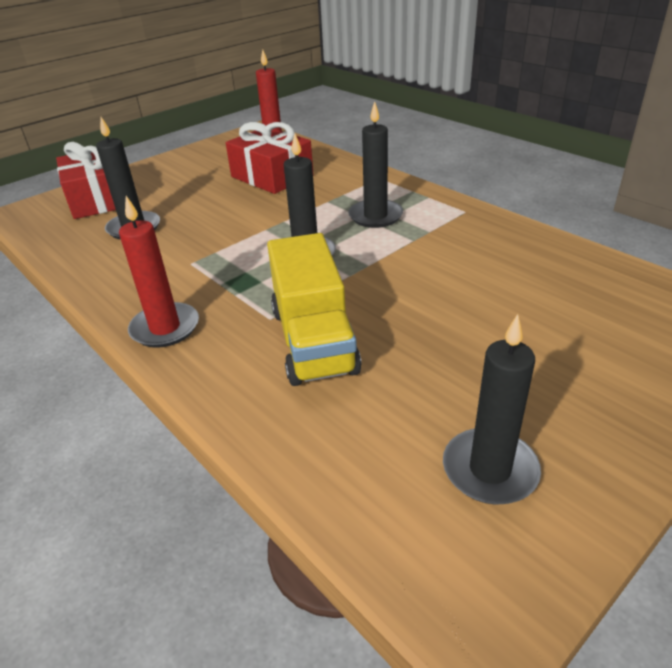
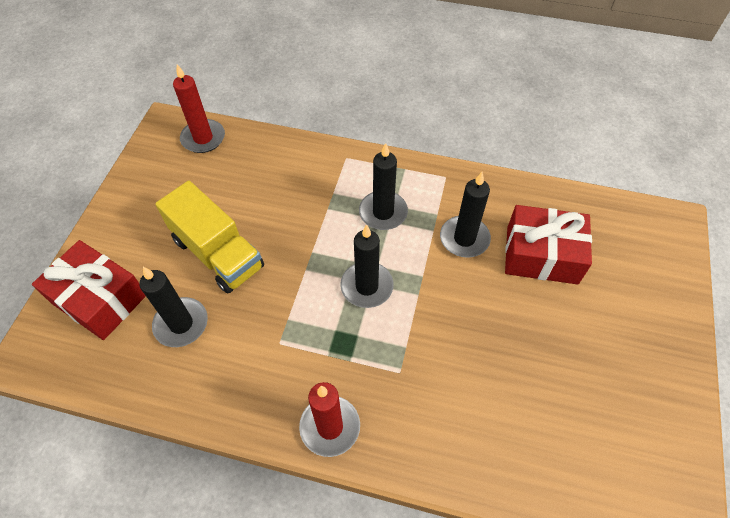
camera: 35 degrees left, 20 degrees up
(272, 176) = (247, 192): red gift -> red gift (541, 255)
(313, 340) = (448, 378): yellow truck -> yellow truck (218, 253)
(490, 470) = (627, 426): black candle -> black candle (464, 238)

